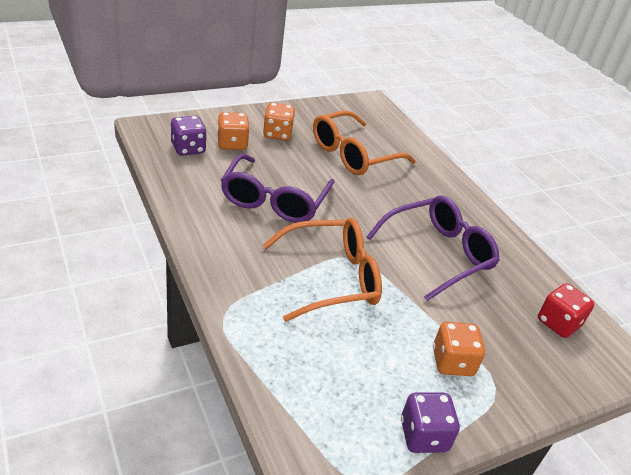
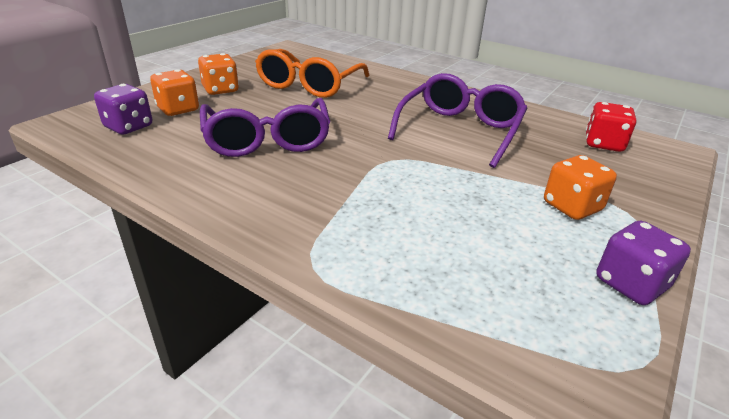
camera: 25 degrees left, 5 degrees down
(332, 278) = (391, 183): orange glasses -> none

